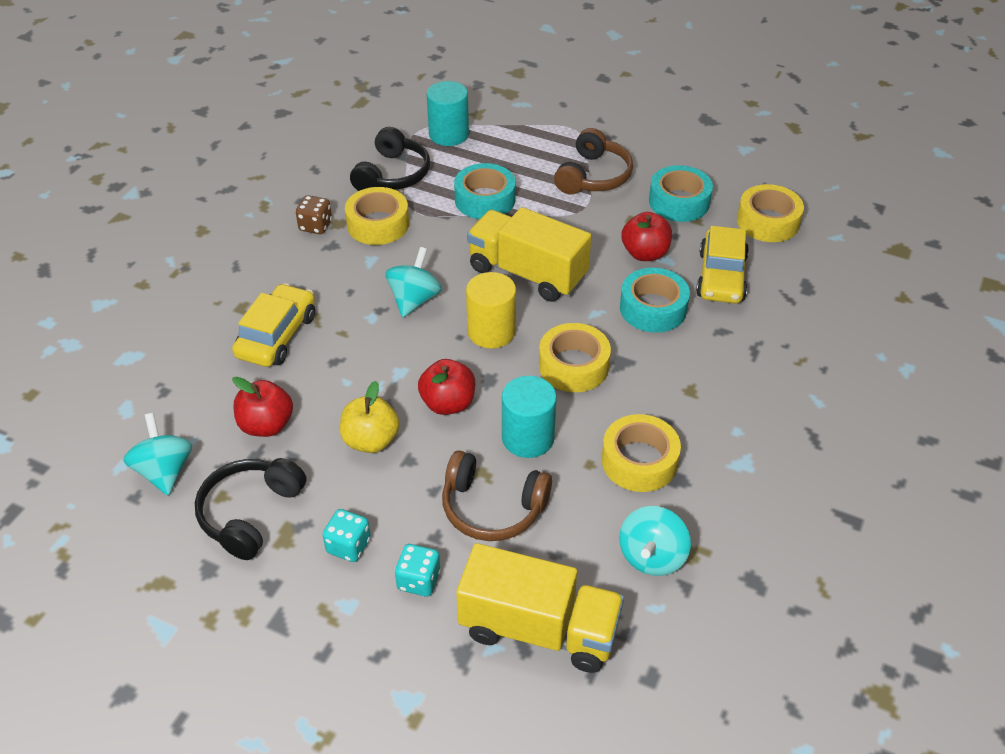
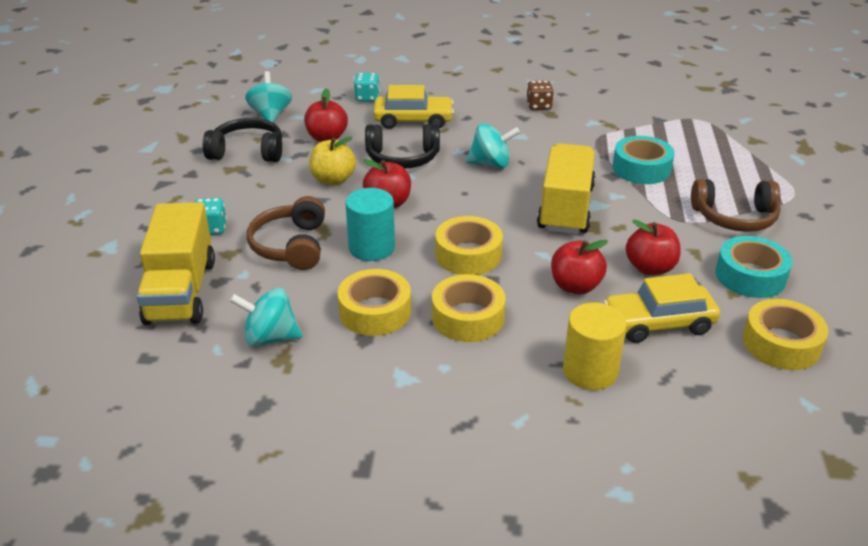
camera: 70 degrees right, 10 degrees down
(164, 471) = (271, 115): turquoise spinning top -> turquoise spinning top turned 60 degrees counterclockwise
(348, 546) = (233, 194): turquoise dice -> turquoise dice (367, 98)
(378, 224) = (564, 129): yellow tape -> yellow tape (468, 317)
(392, 175) = (629, 121): black headphones -> black headphones (402, 158)
(449, 134) = (710, 133): turquoise cylinder -> none
(491, 331) = (480, 206): yellow cylinder -> yellow cylinder (590, 371)
(653, 308) = (575, 286): turquoise tape -> red apple

